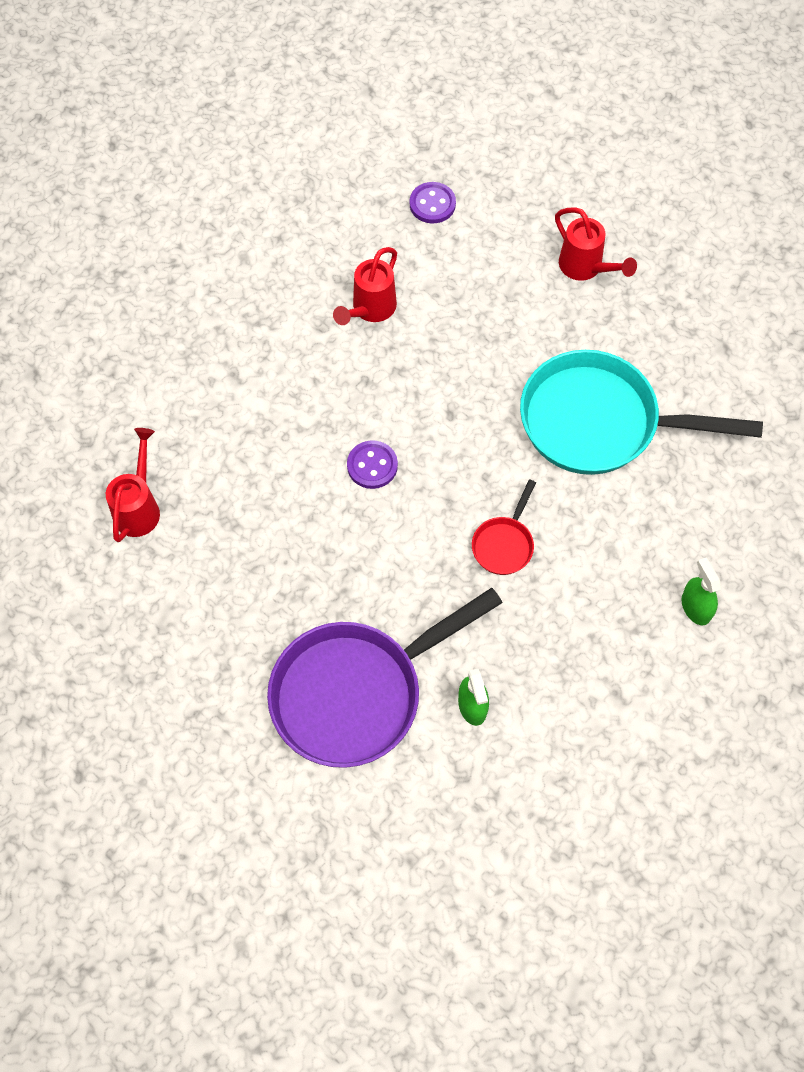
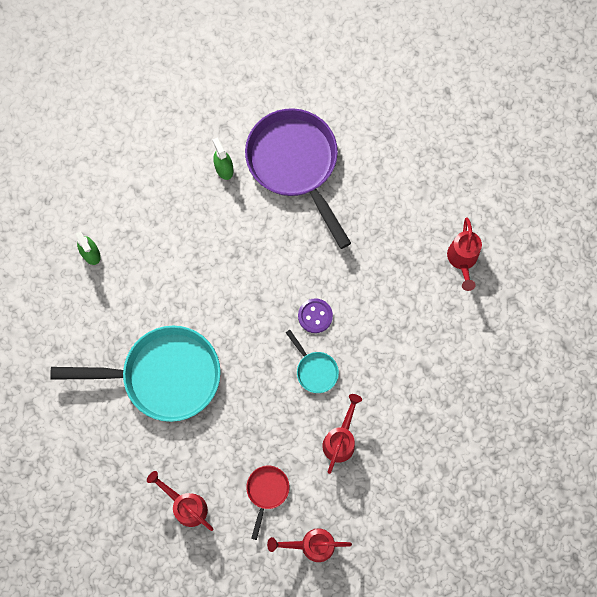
camera: 170 degrees right, 10 degrees up
(356, 693) = (295, 164): purple pan -> purple pan turned 75 degrees counterclockwise
(387, 397) = (315, 370): none -> turquoise pan
(432, 204) = (311, 545): purple button -> red watering can
(504, 544) = (218, 275): red pan -> red pan (267, 491)

